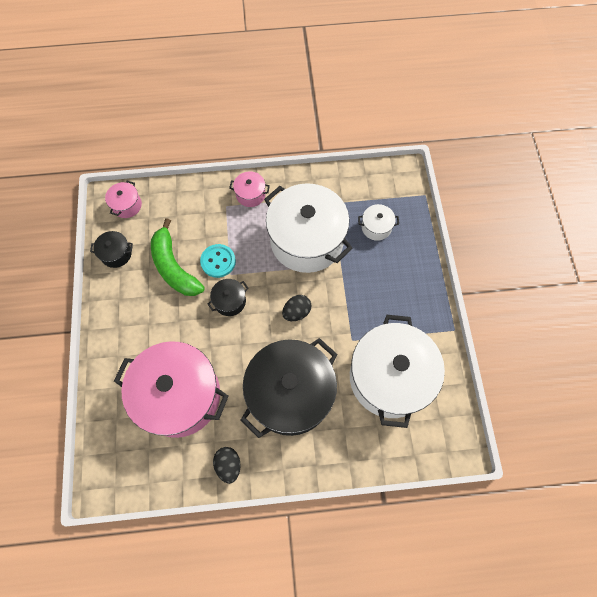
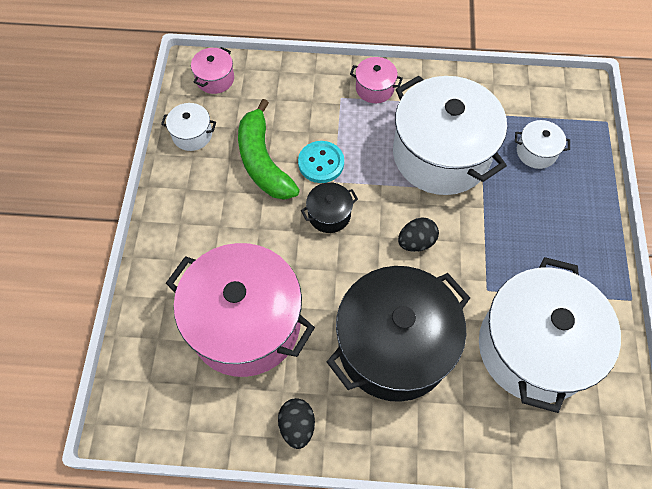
camera: 10 degrees right, 5 degrees down
(116, 254) = (192, 134): black pot -> white pot

